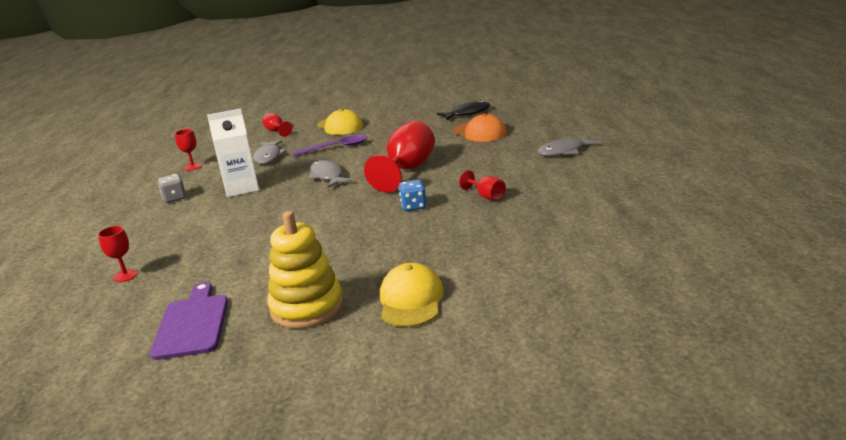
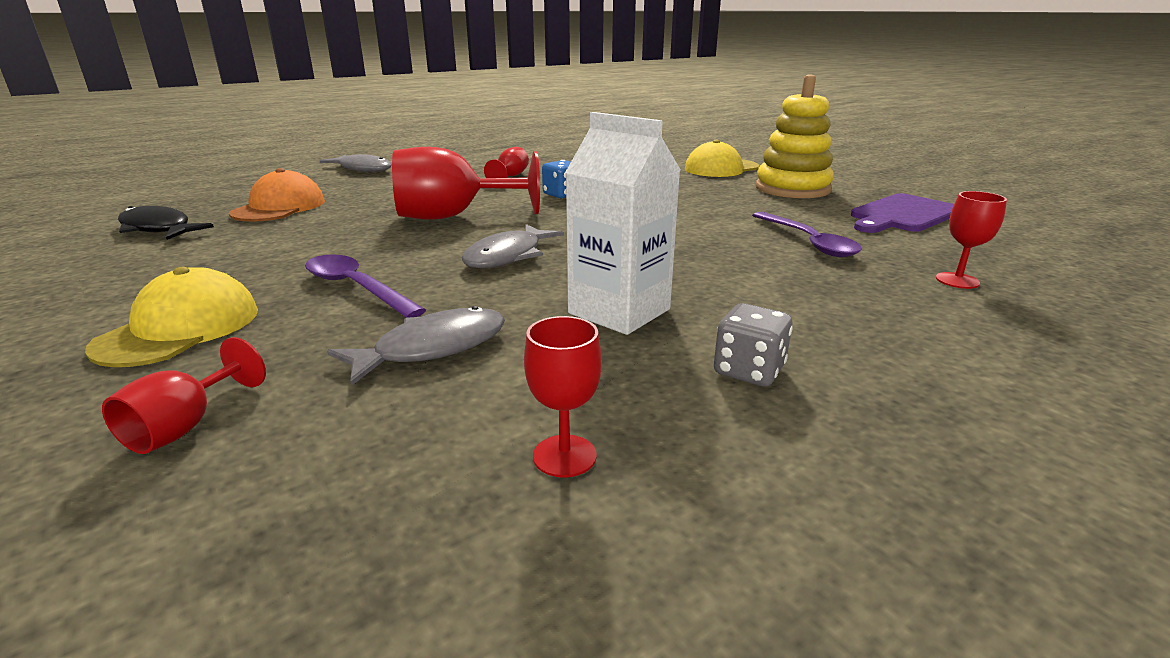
camera: 125 degrees left, 0 degrees up
(222, 258) = (808, 242): none -> purple spoon

